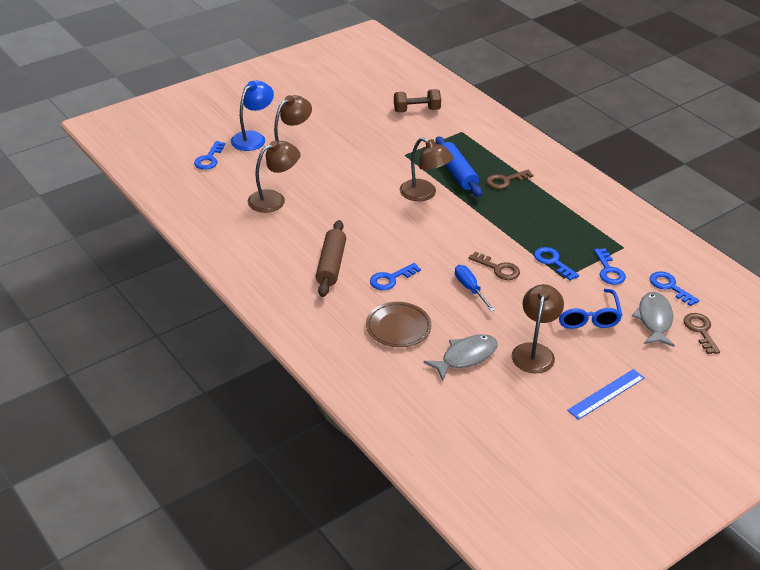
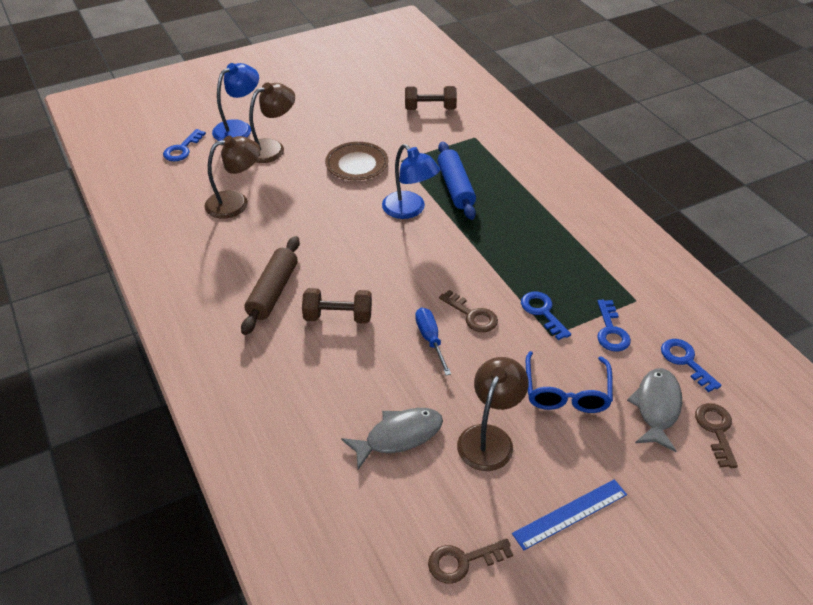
camera: 10 degrees right, 5 degrees up
(391, 279) = (338, 317): blue key -> brown dumbbell
(398, 327) = (327, 385): brown plate -> brown plate (357, 164)
(424, 194) = (409, 210): brown lamp -> blue lamp
(505, 181) = (510, 201): brown key -> brown key (463, 561)

